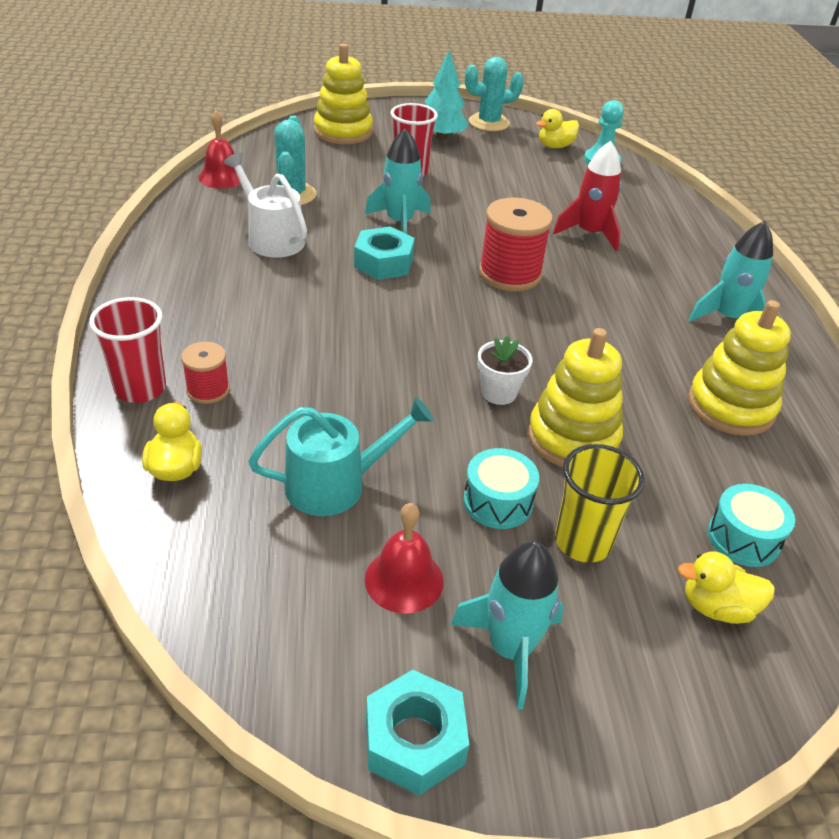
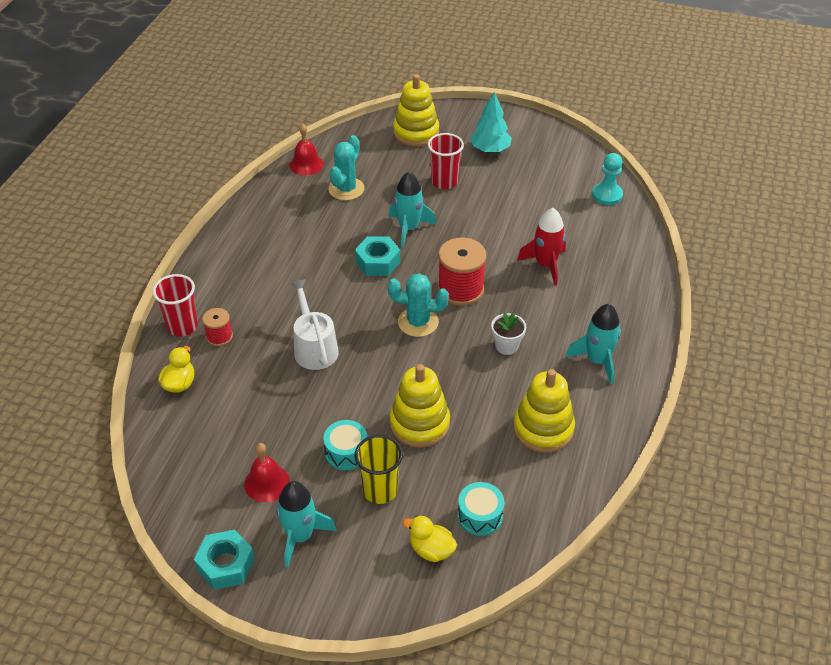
camera: 25 degrees right, 5 degrees up
(272, 238) = (313, 226): white watering can -> white watering can (314, 348)
(335, 484) = (260, 416): turquoise watering can -> none
(489, 123) = (538, 139): turquoise cactus -> turquoise cactus (418, 322)
(499, 393) = (393, 380): white flower pot -> white flower pot (506, 346)
(555, 146) = (578, 173): yellow duck -> none

